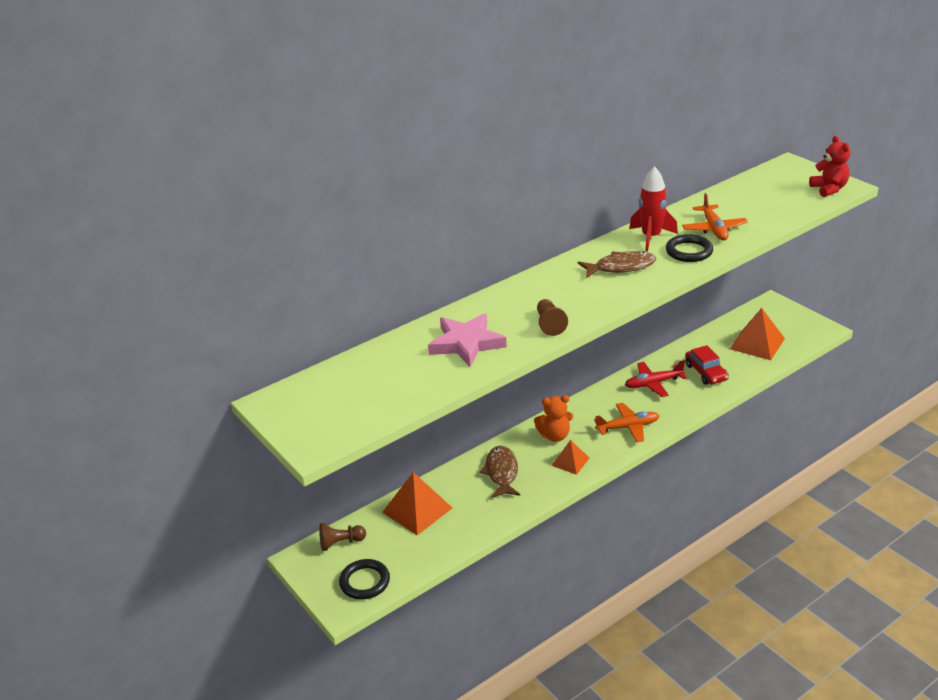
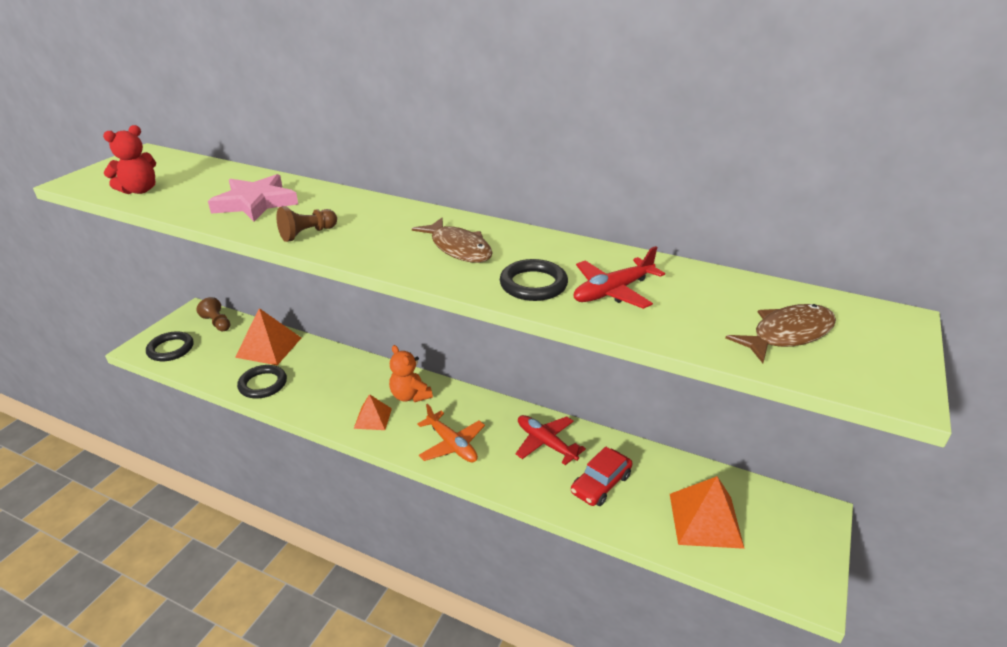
camera: 60 degrees right, 0 degrees up
(477, 520) = (263, 384): none -> black ring
(501, 472) = (337, 378): brown fish -> brown fish (787, 334)
(651, 237) = (548, 253): red rocket -> none
(714, 229) = (613, 291): orange plane -> red plane
(829, 189) = (862, 373): red teddy bear -> red teddy bear (139, 190)

